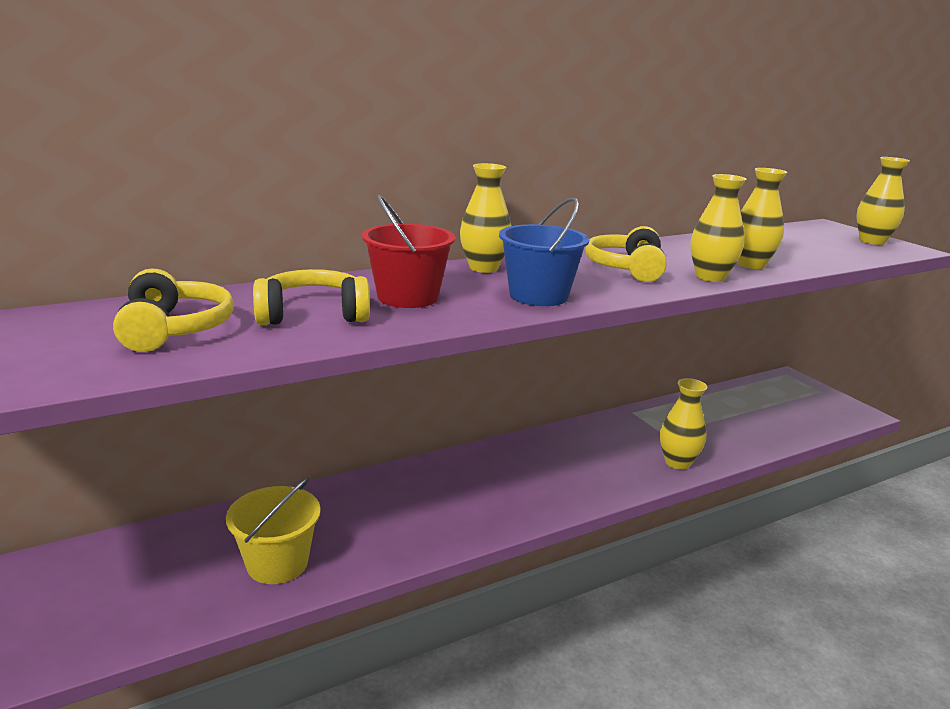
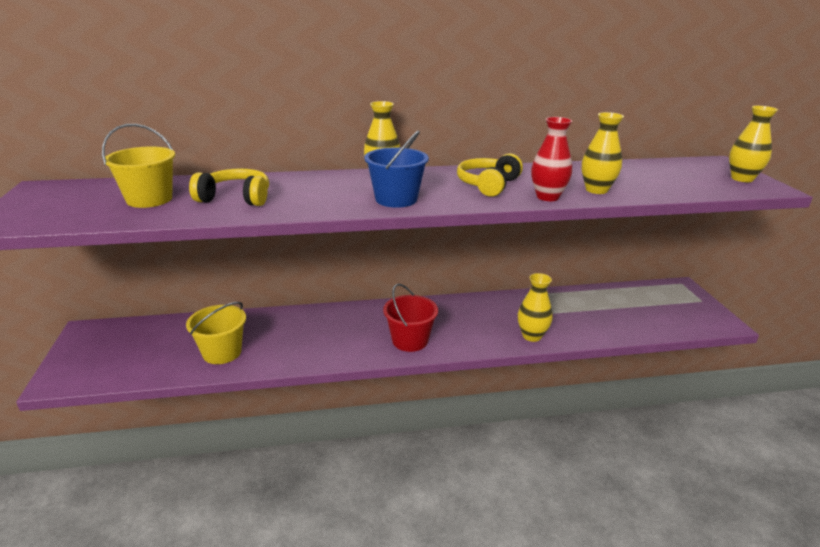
camera: 20 degrees right, 5 degrees up
(174, 329) = (149, 199): yellow headphones -> yellow bucket
(408, 297) = (307, 192): red bucket -> red bucket (410, 340)
(710, 277) = (547, 197): yellow vase -> red vase

